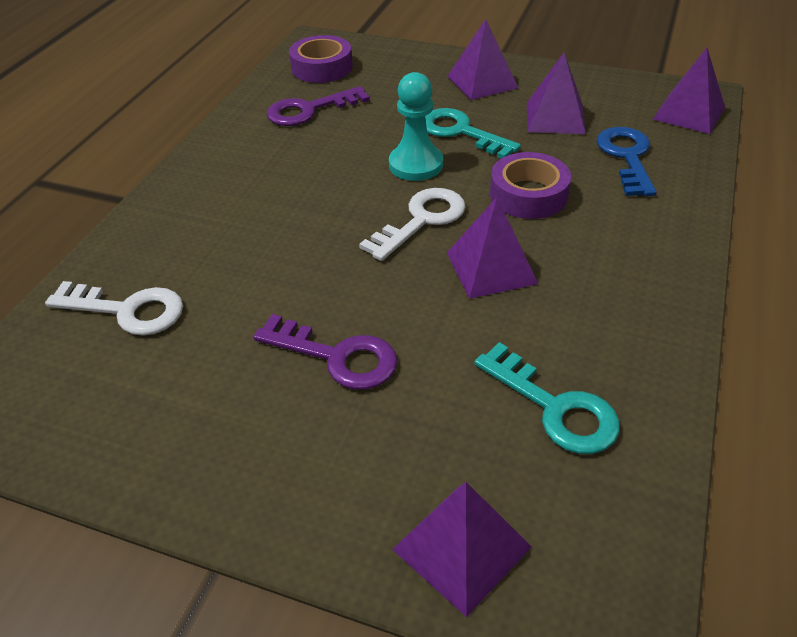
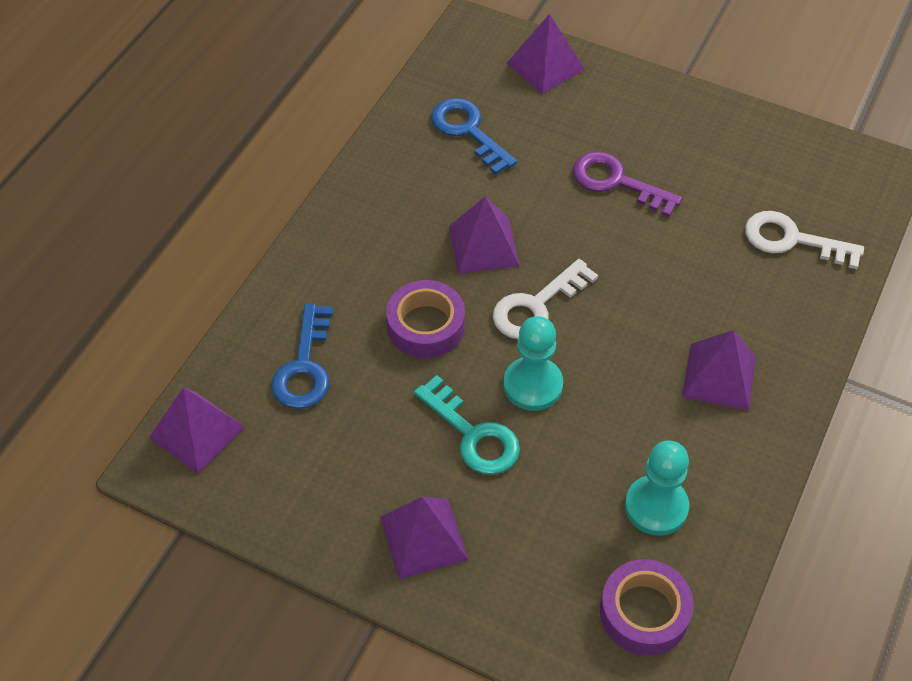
camera: 175 degrees left, 10 degrees up
(309, 110) = (656, 507): purple key -> turquoise pawn
(555, 118) = (355, 446): purple pyramid -> purple pyramid (719, 376)
(555, 407) = (468, 131): turquoise key -> blue key

